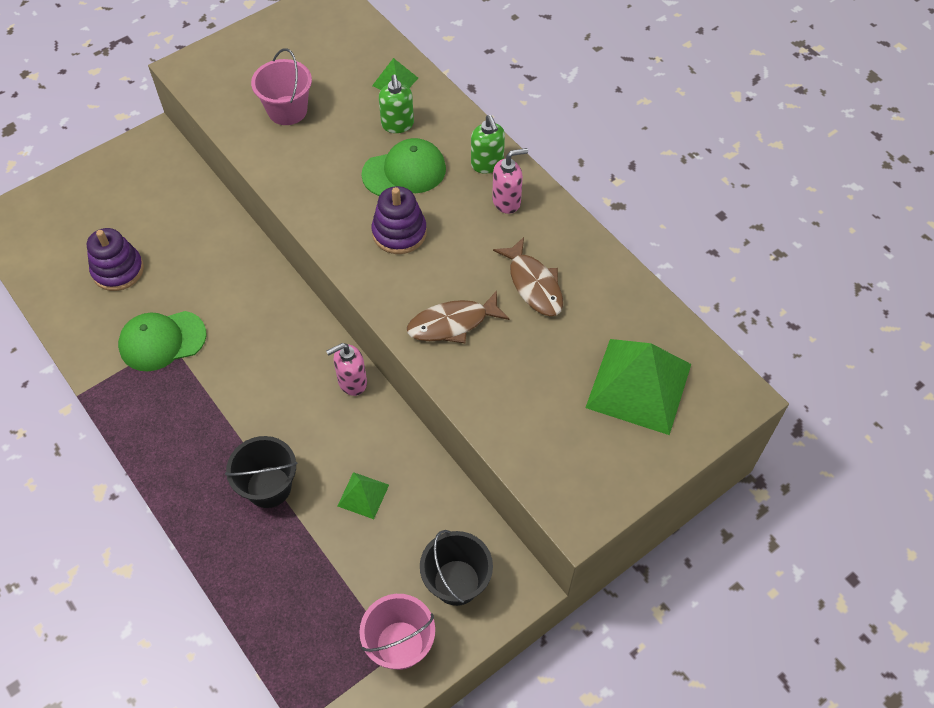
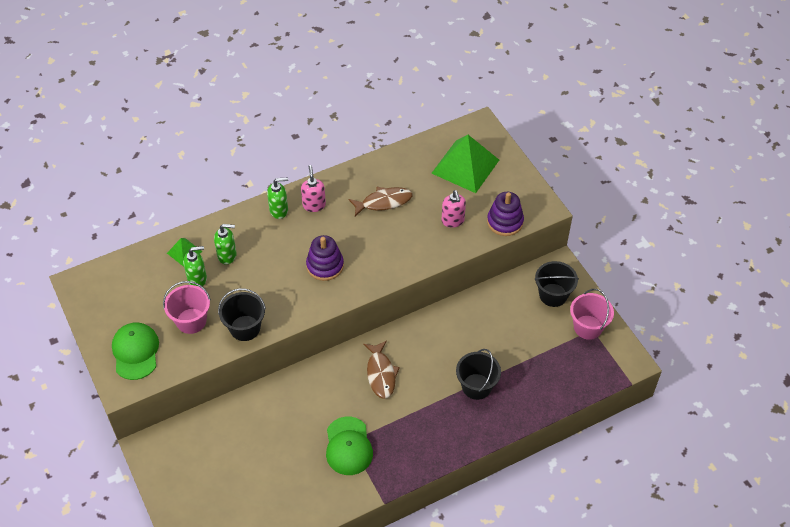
camera: 80 degrees left, 5 degrees down
(118, 270) = (276, 475): purple stacking toy -> purple stacking toy (505, 222)
(282, 165) = (245, 328): none -> black bucket
(352, 382) = (407, 333): pink soap dispenser -> pink soap dispenser (453, 221)
(354, 103) = (197, 279): none -> green soap dispenser
(363, 495) = (490, 335): green pyramid -> none
(404, 171) = (272, 257): green cap -> green cap (135, 352)
(452, 323) = (404, 247): brown fish -> brown fish (381, 374)

